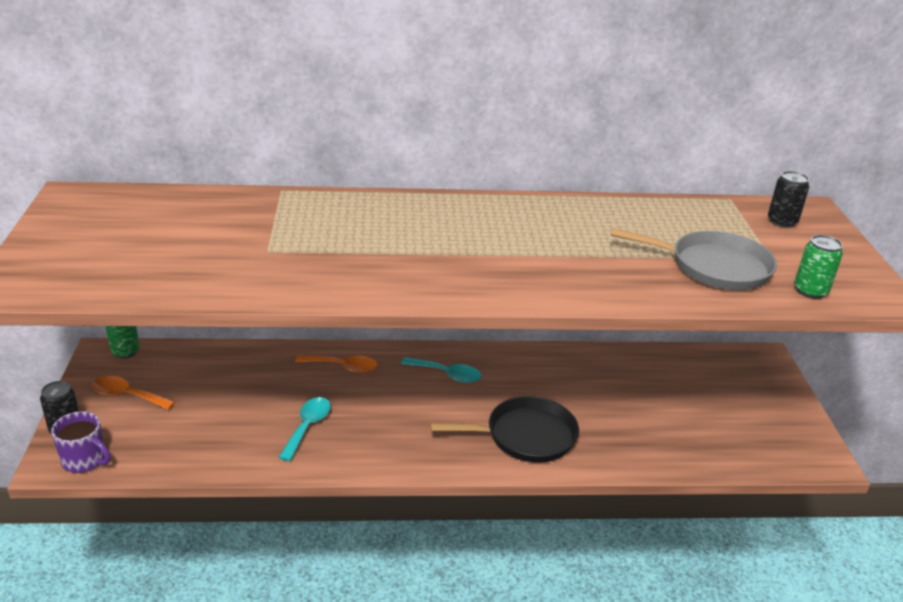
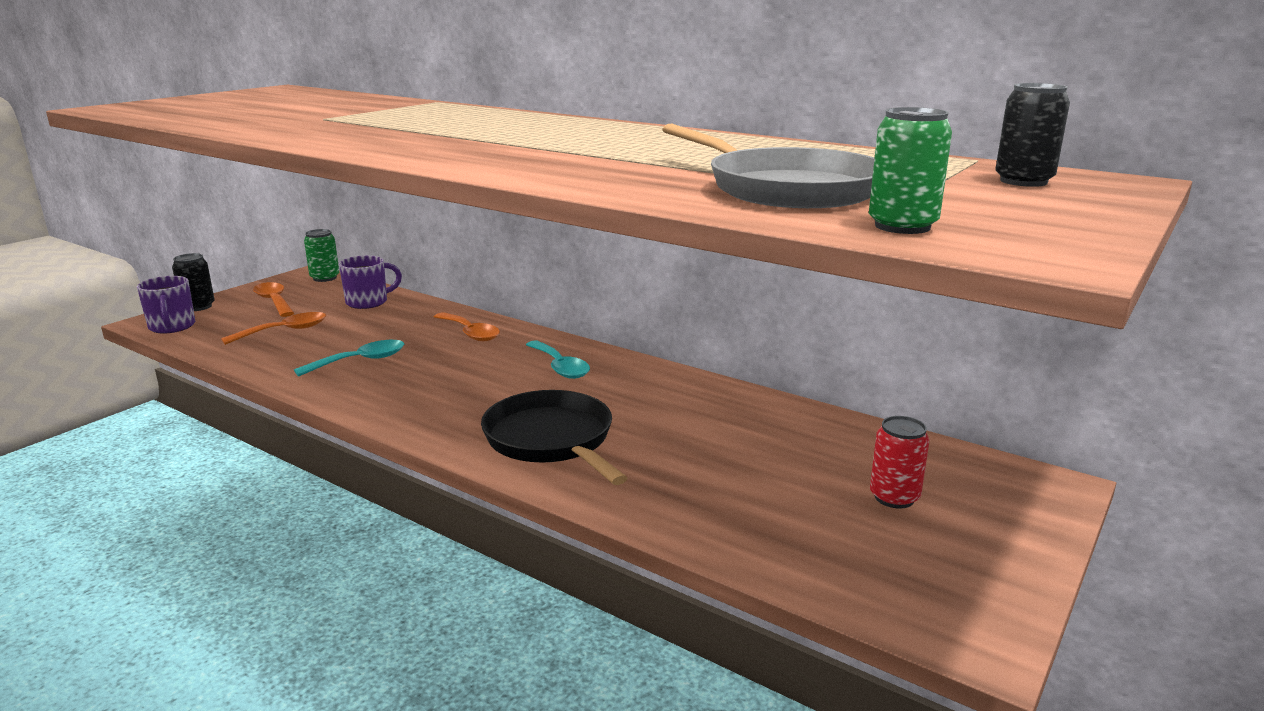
camera: 40 degrees right, 10 degrees down
(196, 423) = (284, 331): none -> orange spoon
(213, 365) = (368, 302): none -> purple mug
(525, 436) = (552, 440): black pan -> black pan turned 150 degrees counterclockwise
(719, 396) = (894, 497): none -> red can

